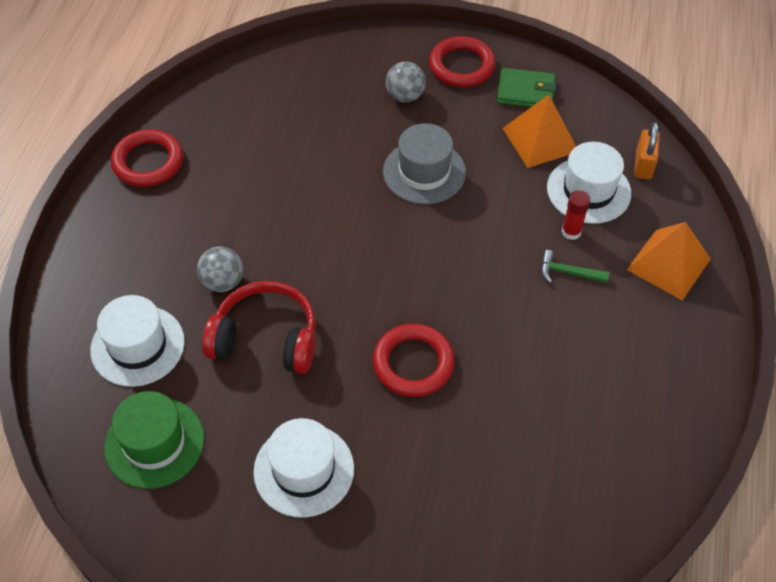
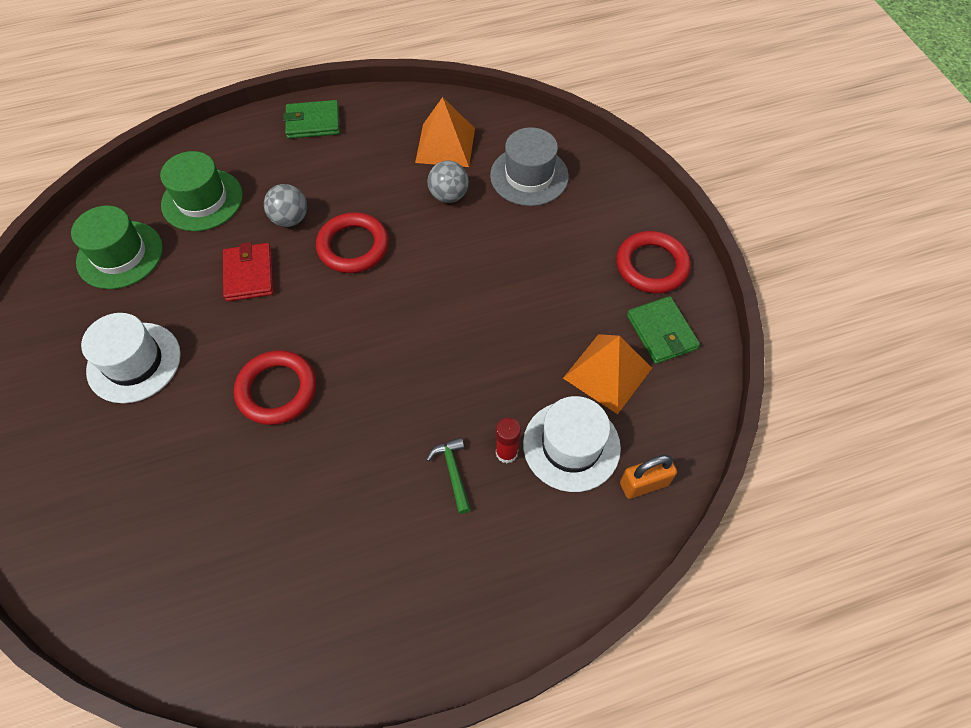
camera: 60 degrees right, 5 degrees up
(110, 217) = (313, 122): none -> green wallet
(137, 346) = (202, 200): white hat -> green hat
(148, 162) = (380, 115): red ring -> red ring (353, 246)
(266, 339) = (249, 274): red headphones -> red wallet
(405, 96) = (578, 241): grey ball -> grey ball (449, 196)
(424, 172) = (498, 297): grey hat -> grey hat (529, 176)
(668, 264) = (523, 566): orange pyramid -> orange pyramid (445, 145)

